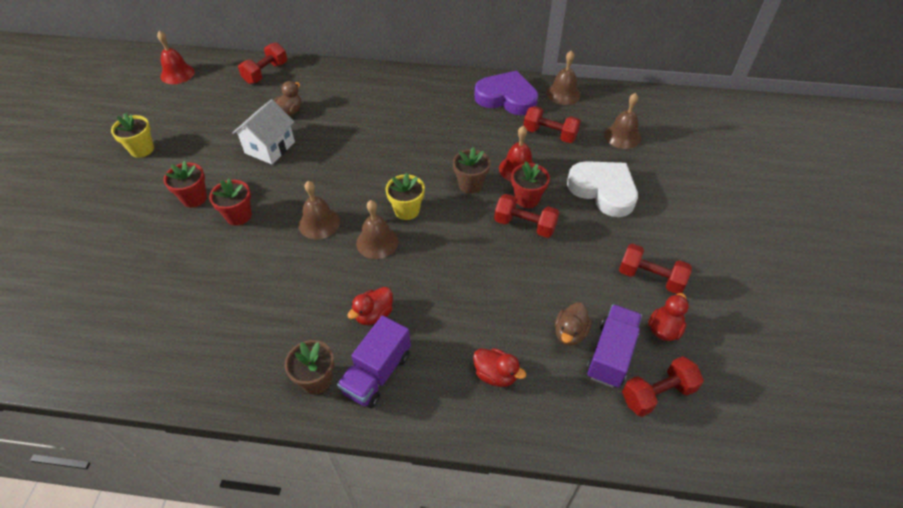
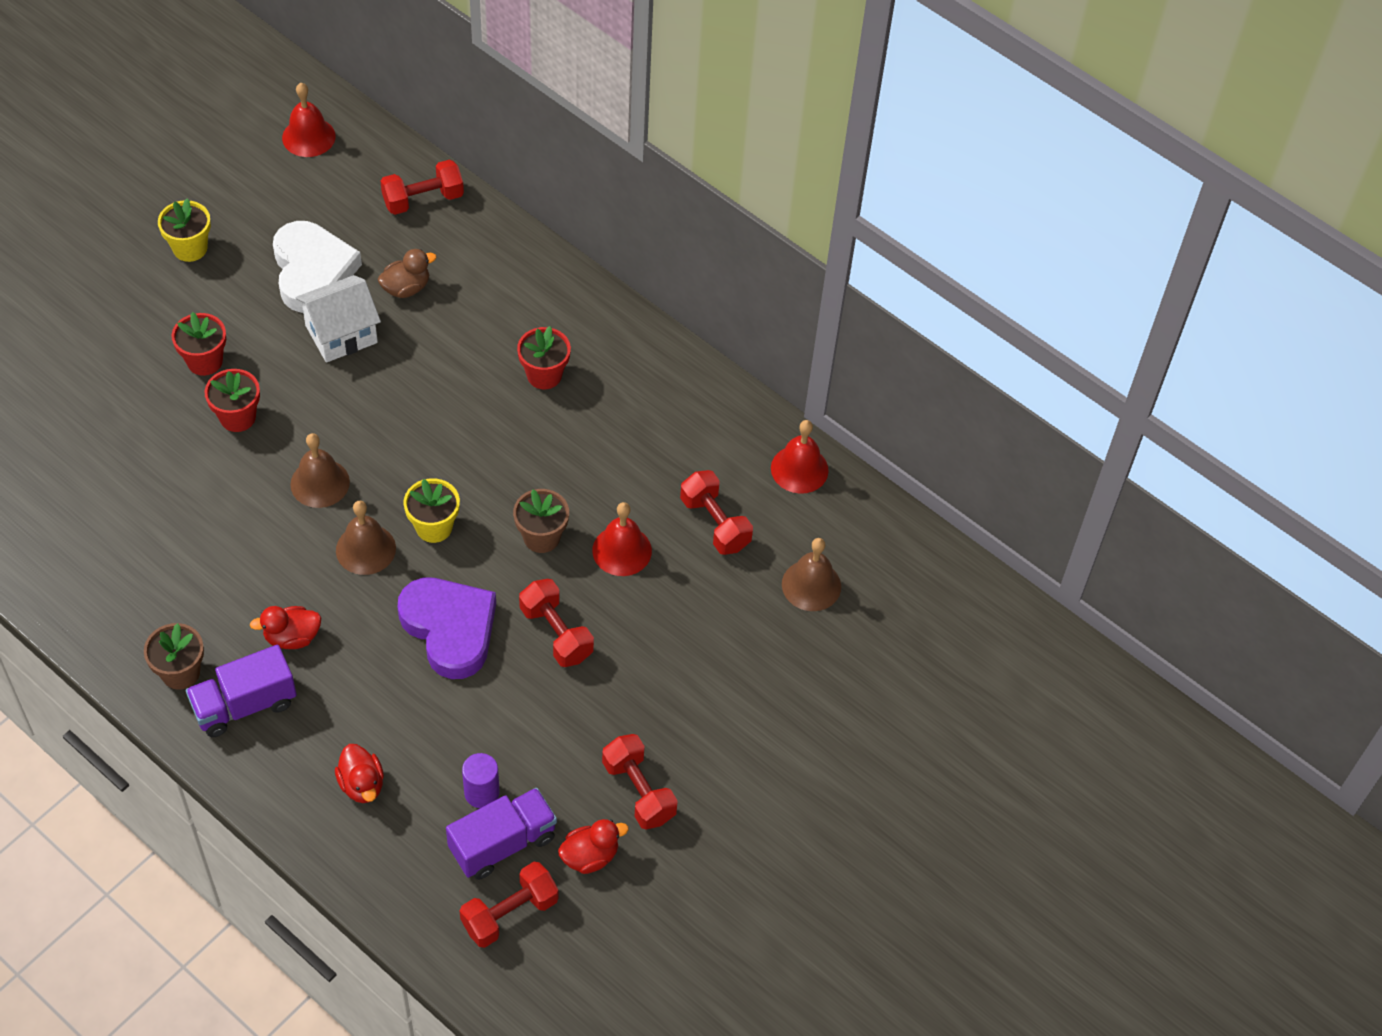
camera: 30 degrees right, 5 degrees up
(507, 98) = (713, 430): purple heart -> purple heart (450, 629)
(527, 199) = (593, 600): red flower pot -> red flower pot (544, 375)
(563, 94) = (799, 469): brown bell -> red bell
(570, 333) = (481, 793): brown duck -> purple cylinder
(603, 190) = (701, 647): white heart -> white heart (312, 271)
(657, 394) = (509, 913): red dumbbell -> red dumbbell turned 45 degrees counterclockwise

